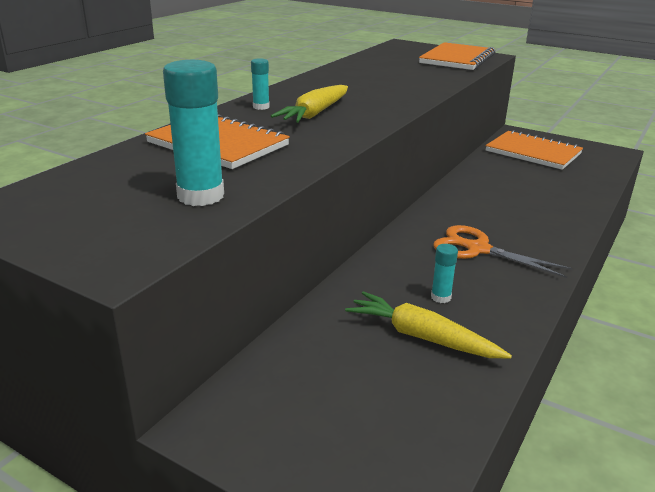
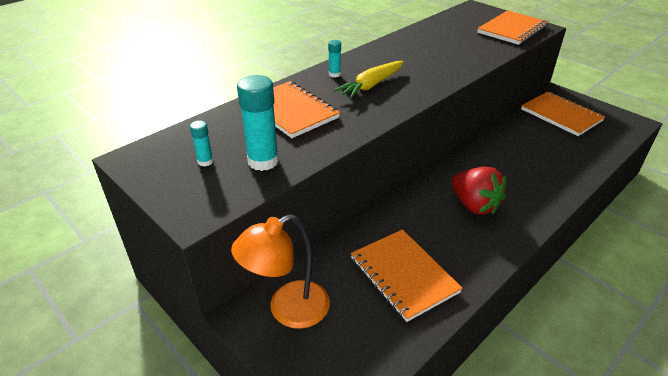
camera: 15 degrees right, 10 degrees up
(274, 406) = (288, 310): none -> orange lamp
(422, 337) = (403, 275): yellow carrot -> orange notebook
(441, 297) = (429, 244): turquoise glue stick -> turquoise glue stick (205, 161)
(477, 249) = (474, 205): orange scissors -> red strawberry

